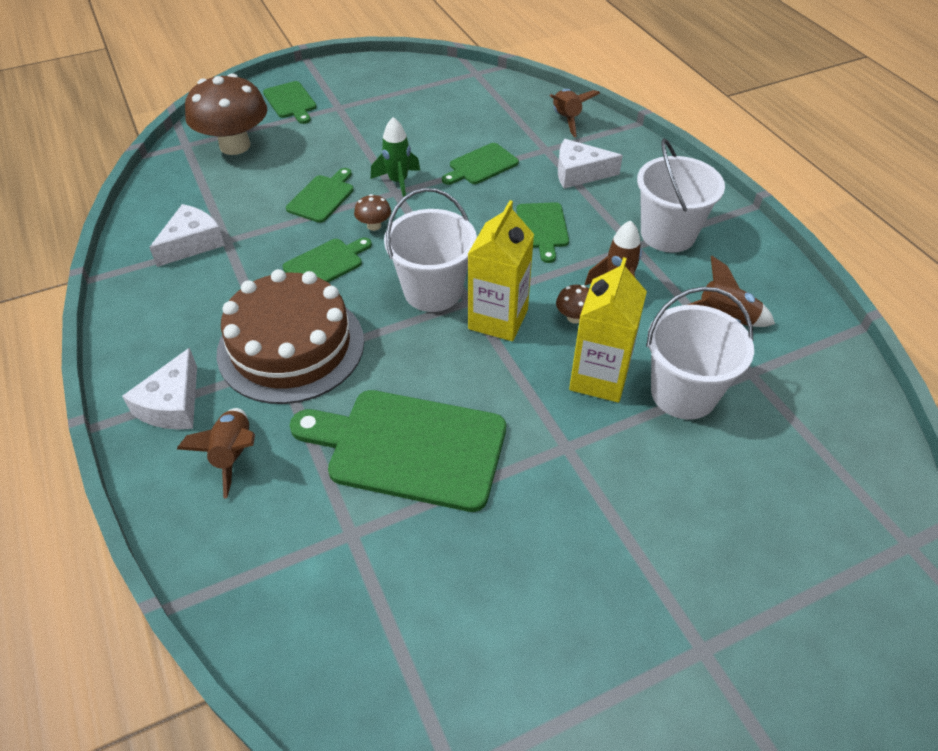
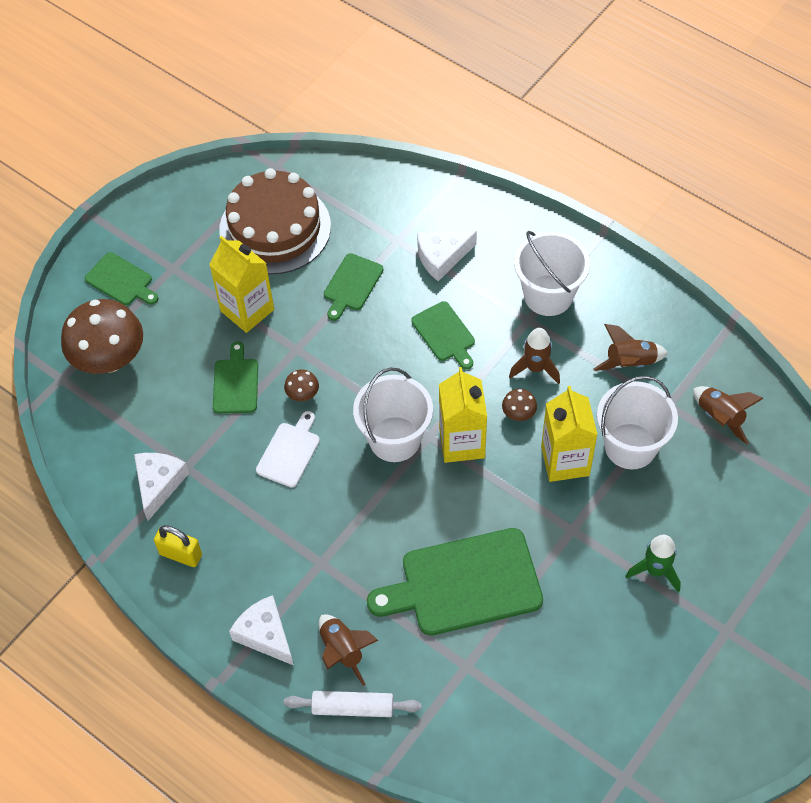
camera: 25 degrees left, 10 degrees up
(160, 303) = (180, 554): none -> yellow padlock
(172, 404) = (265, 635): white cheese -> white cheese turned 150 degrees clockwise
(197, 517) = (353, 707): none -> white rolling pin
(291, 346) = (318, 543): brown cake -> brown cake (275, 228)
(326, 264) = (290, 452): green cutting board -> white cutting board
(375, 152) = (247, 310): none -> yellow carton
(398, 182) = (291, 336): green rocket -> green rocket (655, 570)
(566, 120) = (396, 195): brown rocket -> brown rocket (720, 418)

